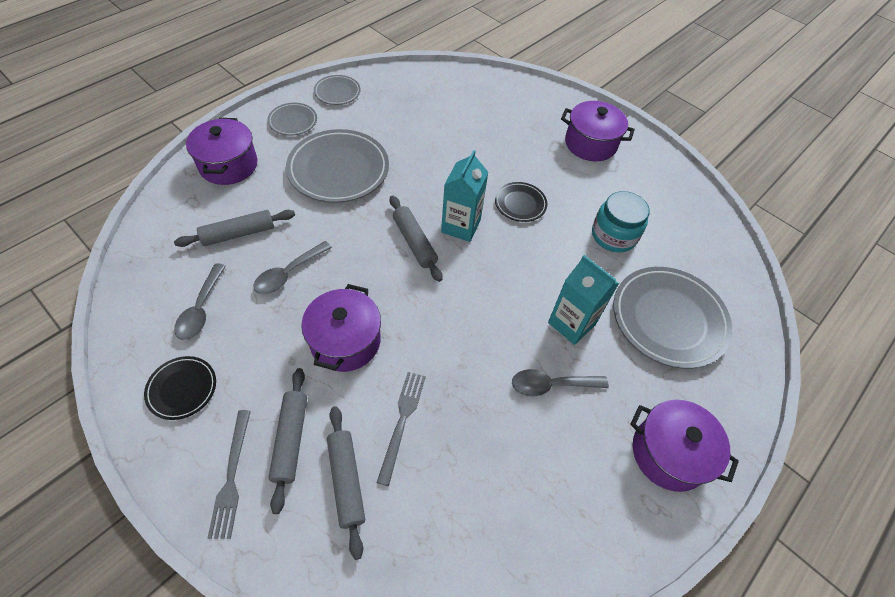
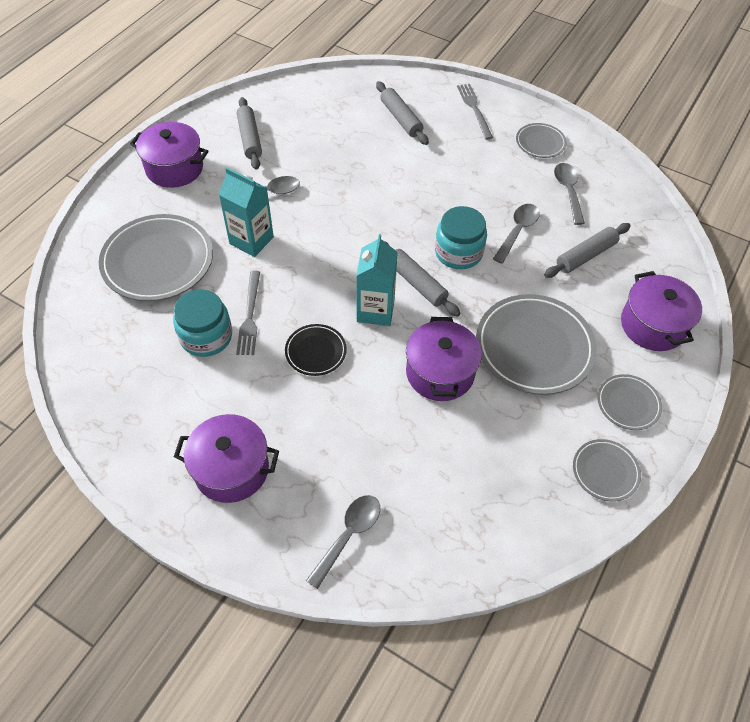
camera: 170 degrees right, 0 degrees up
(182, 389) = (540, 143): black plate -> grey plate
(291, 440) = (448, 131): grey rolling pin -> grey rolling pin (250, 139)
(345, 341) = (441, 191): purple pot -> purple pot (440, 372)
(361, 264) = (458, 252): none -> turquoise jar
(402, 422) = (376, 152): grey fork -> grey fork (250, 316)
(516, 98) = (348, 535): none -> grey spoon

